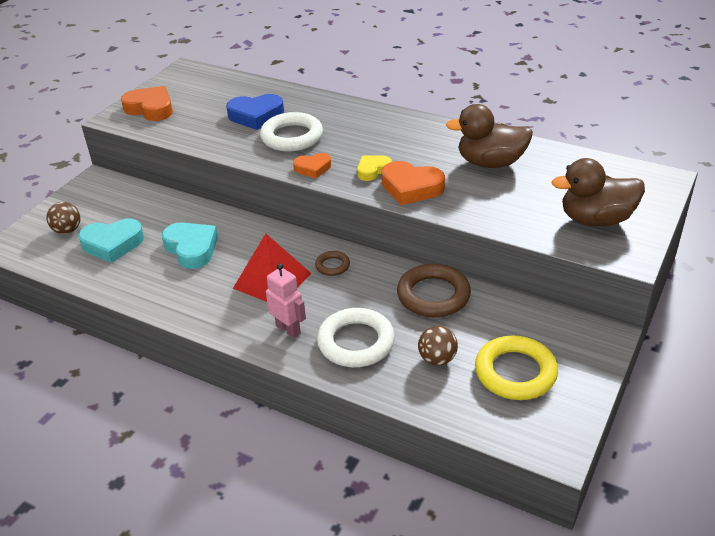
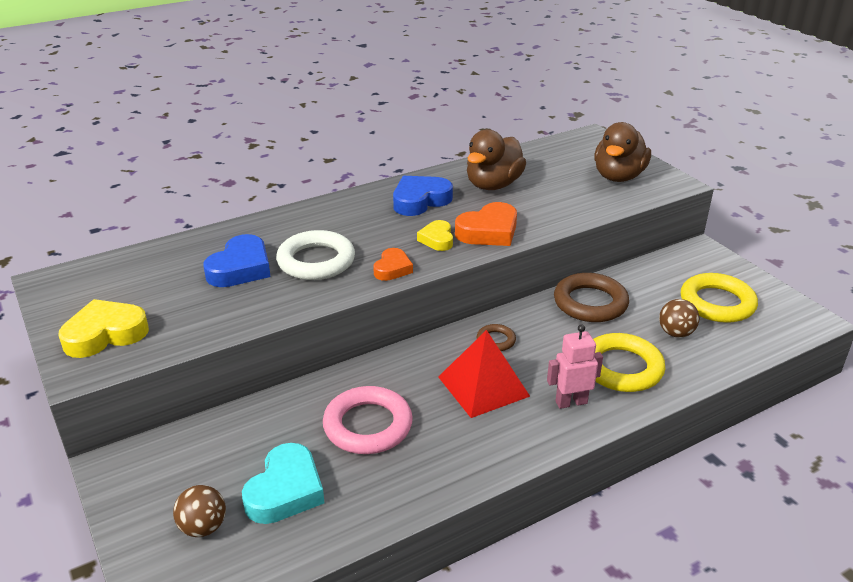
camera: 60 degrees left, 5 degrees down
(150, 108) = (105, 334): orange heart -> yellow heart
(191, 249) = (368, 425): turquoise heart -> pink ring
(356, 342) = (621, 368): white ring -> yellow ring
(422, 142) = (420, 200): none -> blue heart

